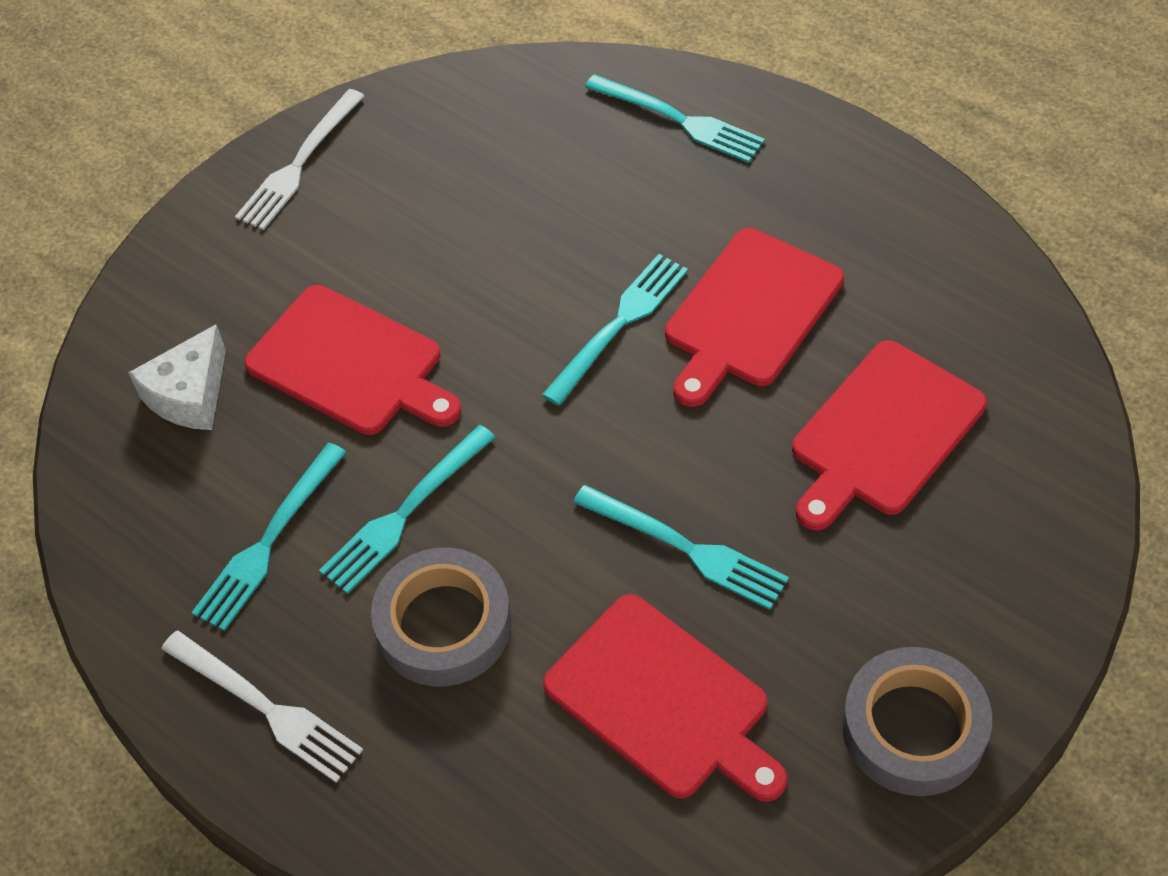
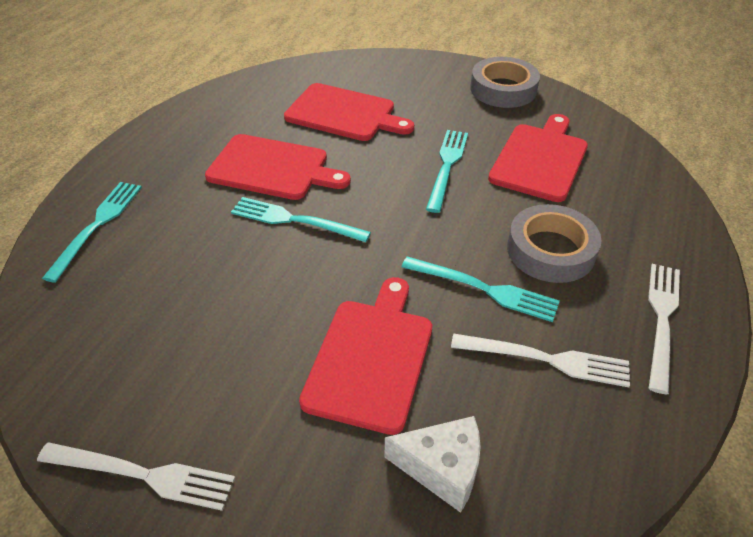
camera: 110 degrees left, 10 degrees down
(268, 541) = (546, 360): turquoise fork -> white fork

